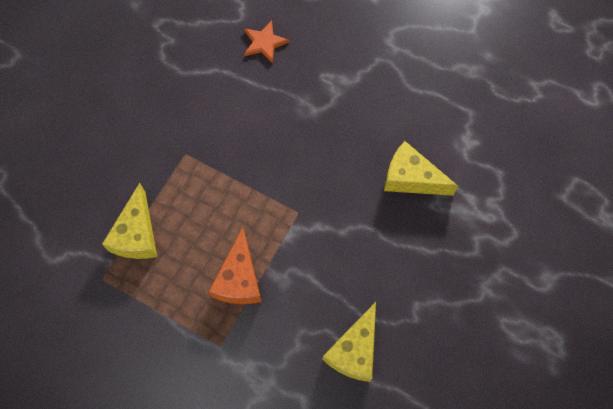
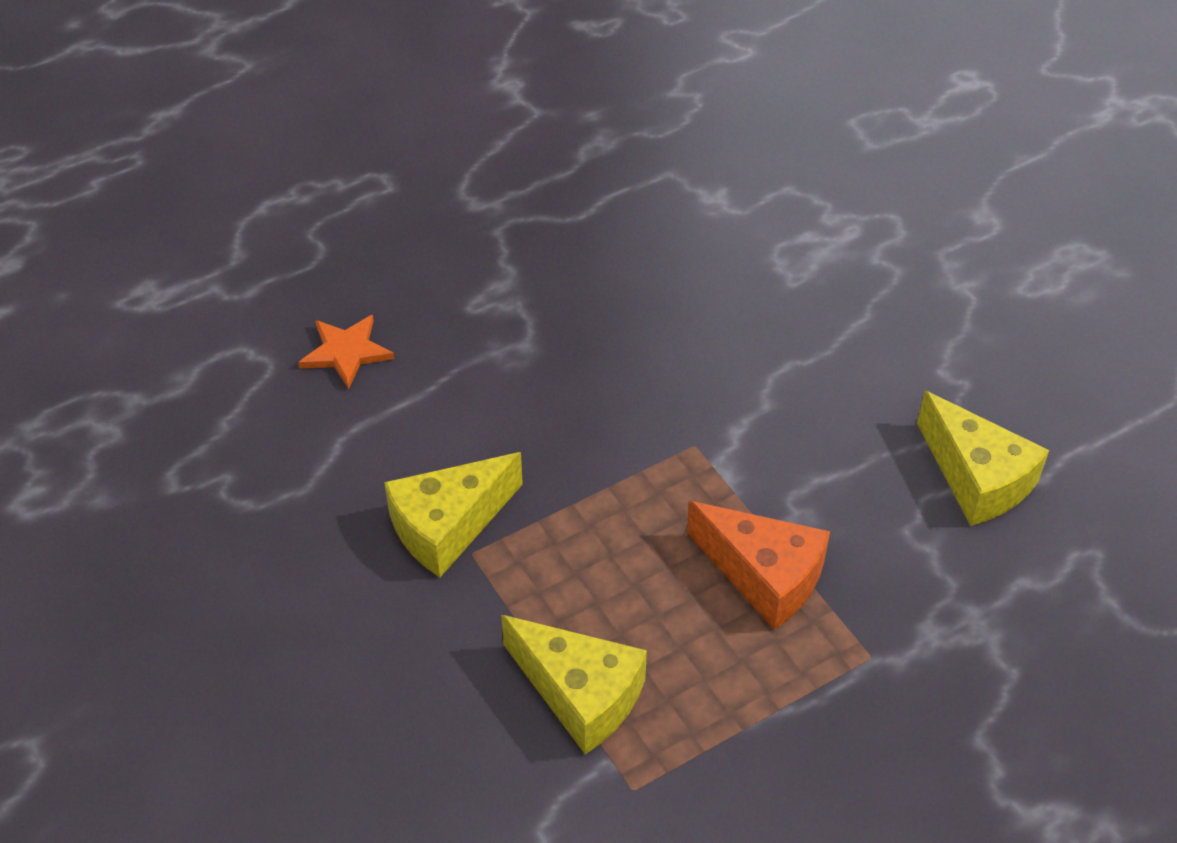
camera: 60 degrees left, 20 degrees down
(411, 178) = (730, 285): yellow cheese -> yellow cheese (448, 526)

